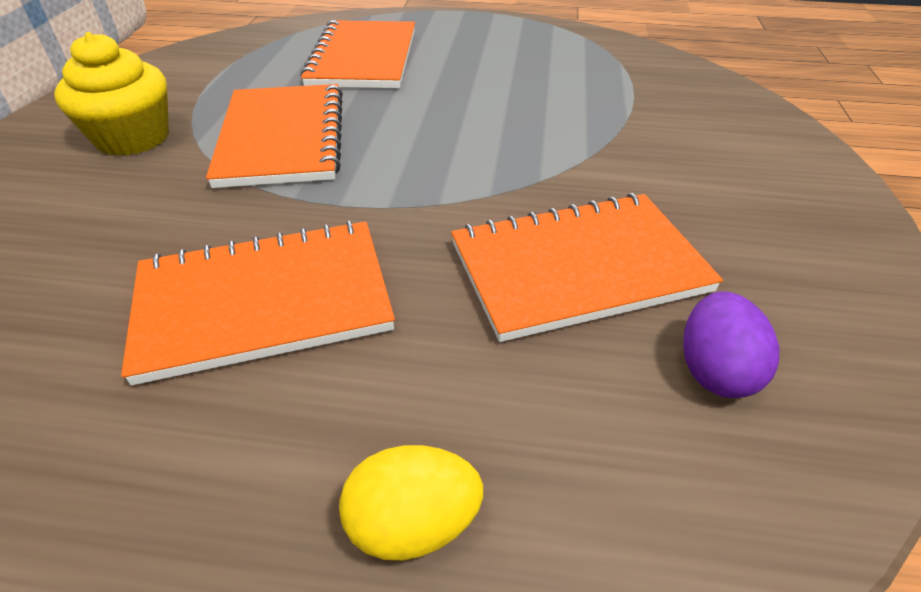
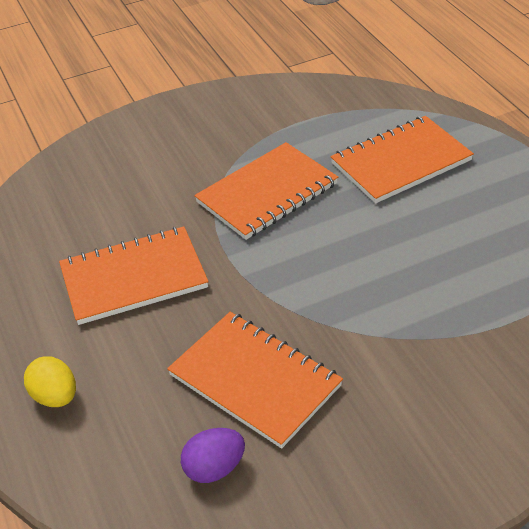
camera: 60 degrees right, 0 degrees up
(133, 138) = (213, 141): yellow cupcake -> none
(264, 302) = (134, 278): orange notebook -> orange notebook turned 60 degrees counterclockwise

